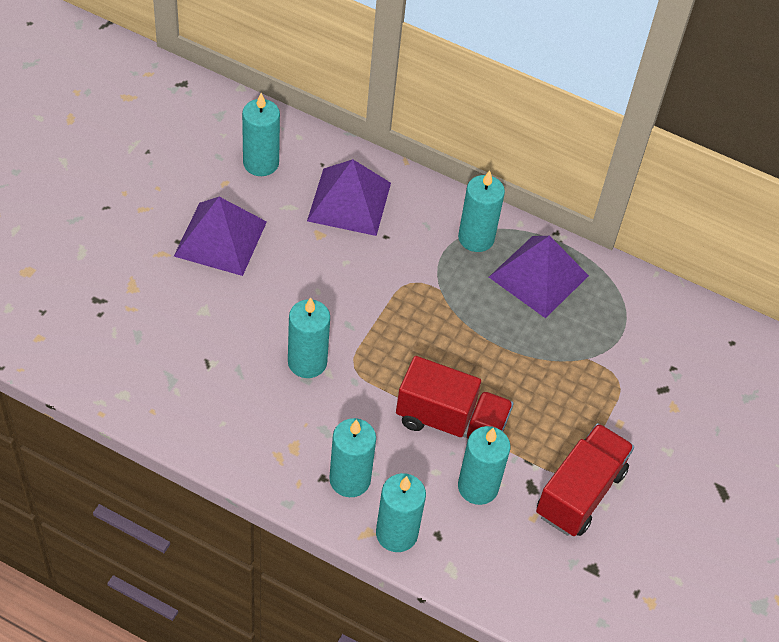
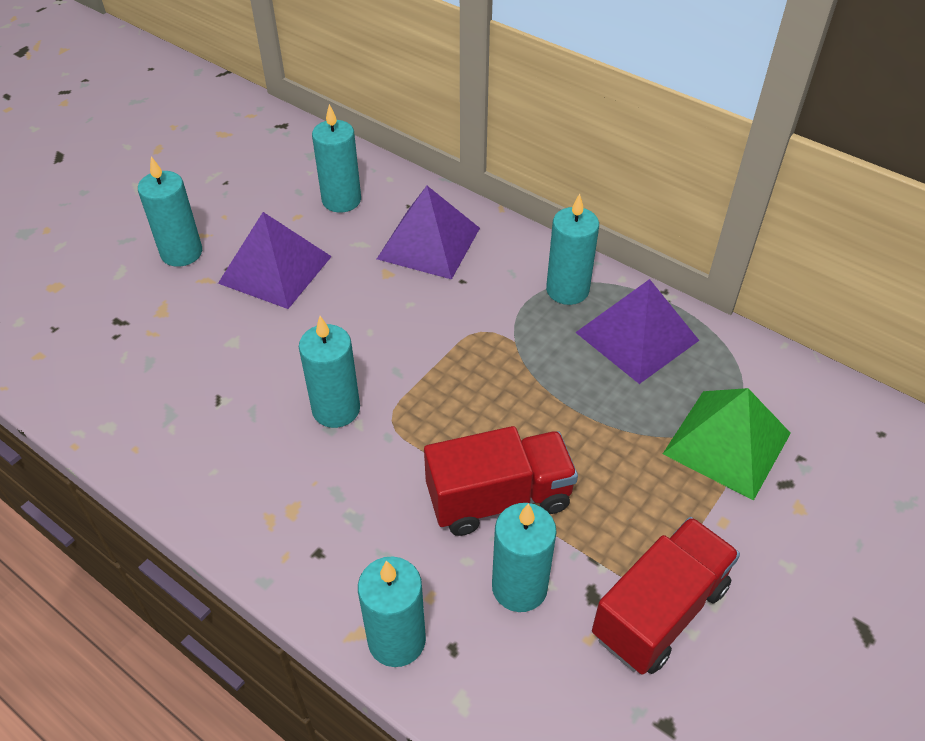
camera: 15 degrees right, 5 degrees down
(350, 479) = (352, 559): turquoise candle -> turquoise candle (181, 253)
(451, 422) = (499, 498): red truck -> red truck turned 45 degrees counterclockwise
(617, 361) = (727, 443): none -> green pyramid

